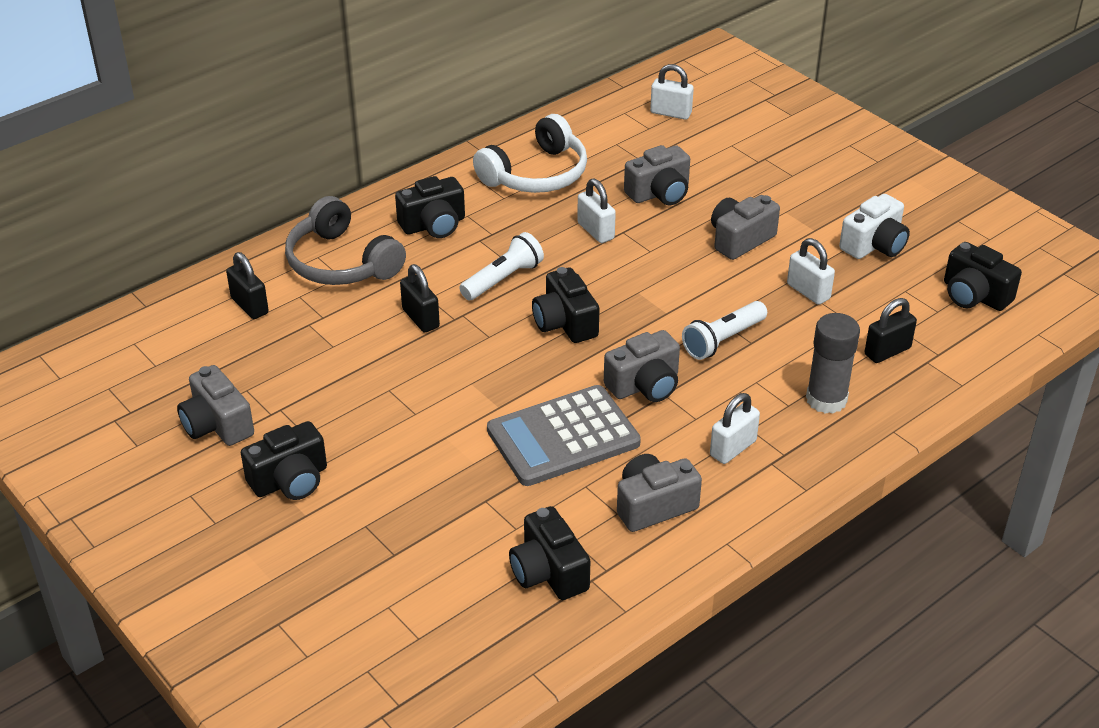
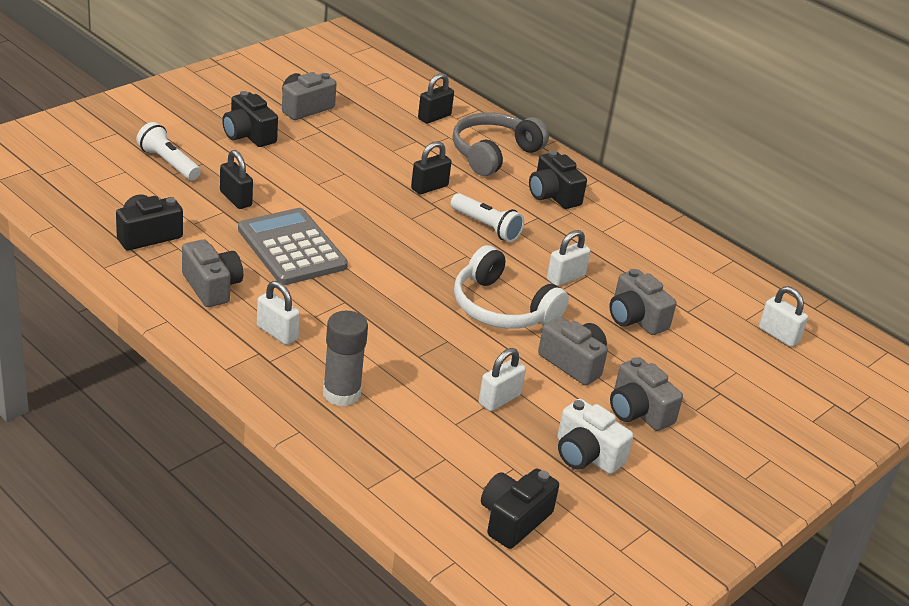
camera: 80 degrees right, 5 degrees down
(536, 174) = (643, 249): white headphones -> white headphones (501, 308)
(565, 323) = (433, 255): black camera -> none
(645, 385) = (356, 292): grey camera -> grey camera (638, 411)
(670, 113) = (778, 335): white padlock -> white padlock turned 60 degrees counterclockwise
(723, 340) = (419, 339): white flashlight -> white flashlight (168, 163)
(887, 351) = (414, 442): black padlock -> black padlock (235, 199)

